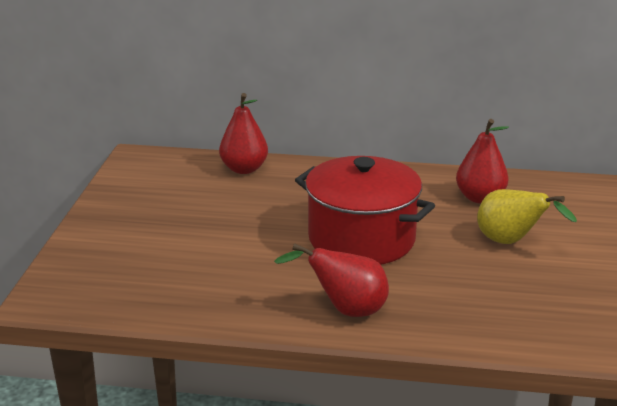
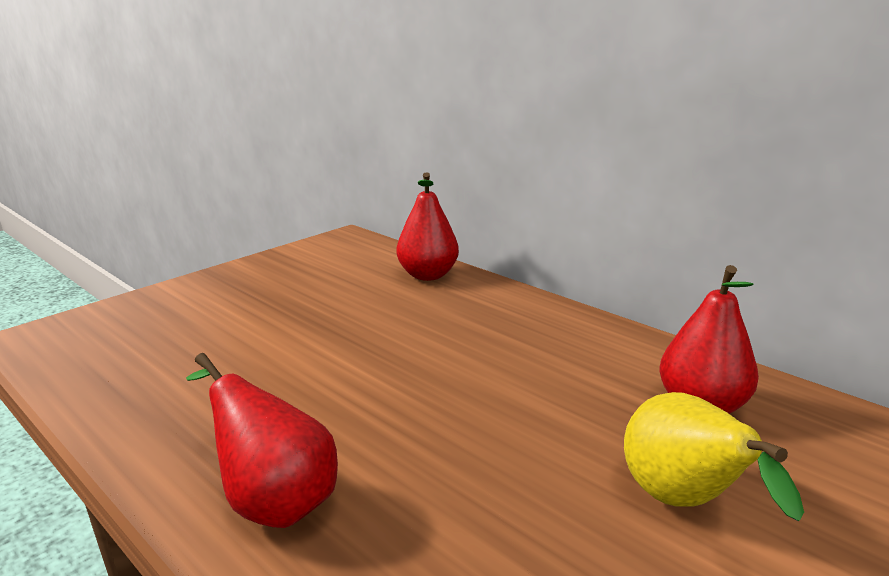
camera: 35 degrees right, 5 degrees down
(361, 239) = (445, 401): red pot -> none

